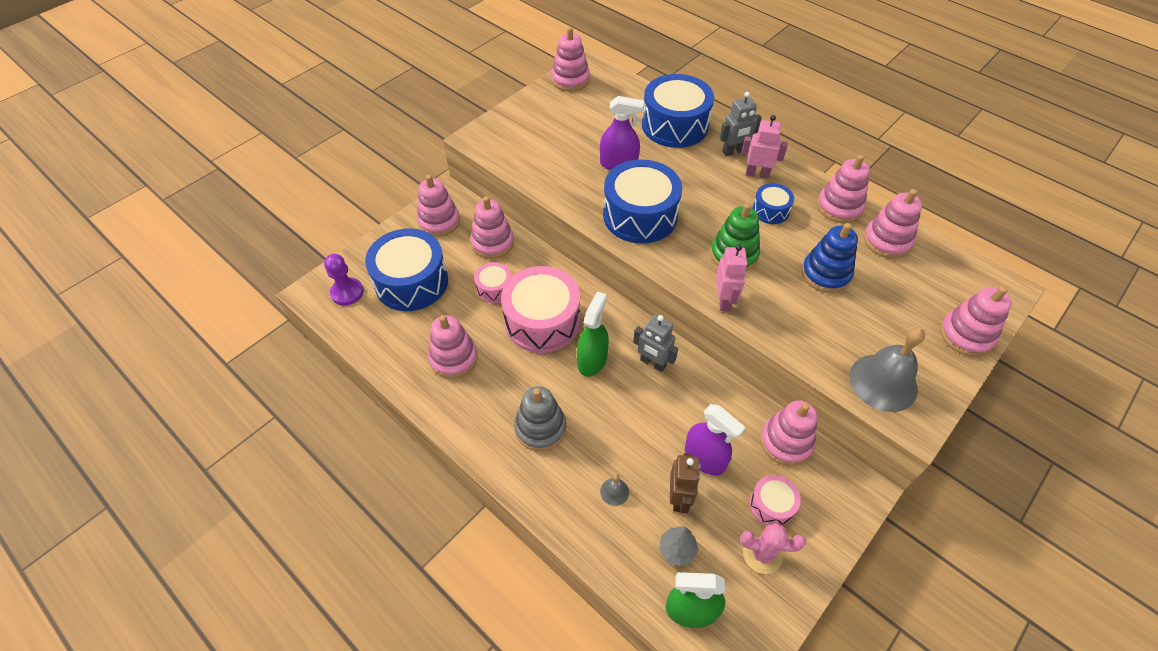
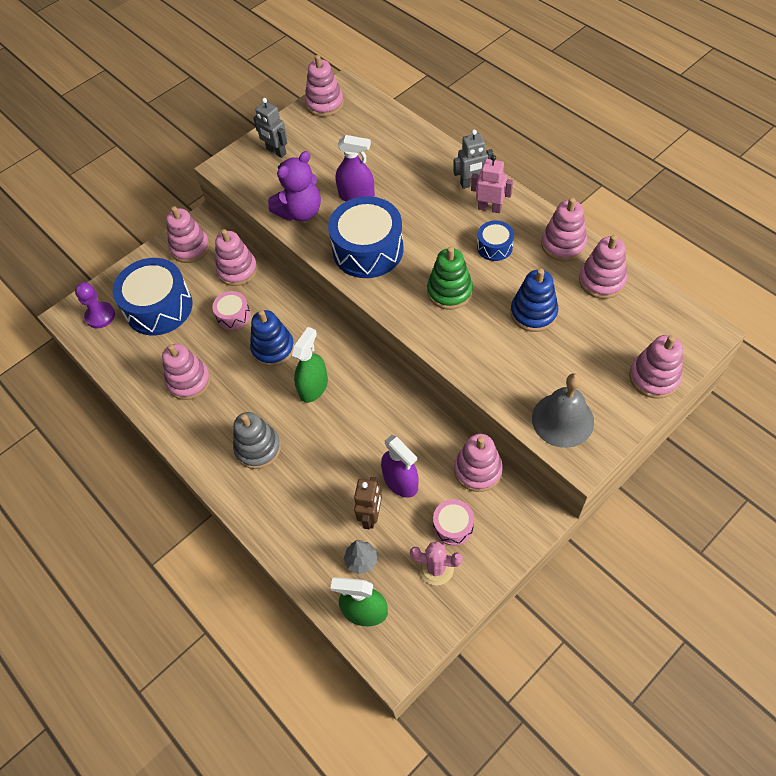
camera: 10 degrees right, 5 degrees up
(542, 321) = (273, 348): pink drum -> blue stacking toy
(562, 180) = (300, 212): none -> purple teddy bear
(614, 491) = (315, 507): grey bell -> none
(653, 363) = (368, 392): grey robot -> grey robot (276, 152)
(675, 125) = (419, 155): blue drum -> none
(724, 300) = (431, 337): pink robot -> none

